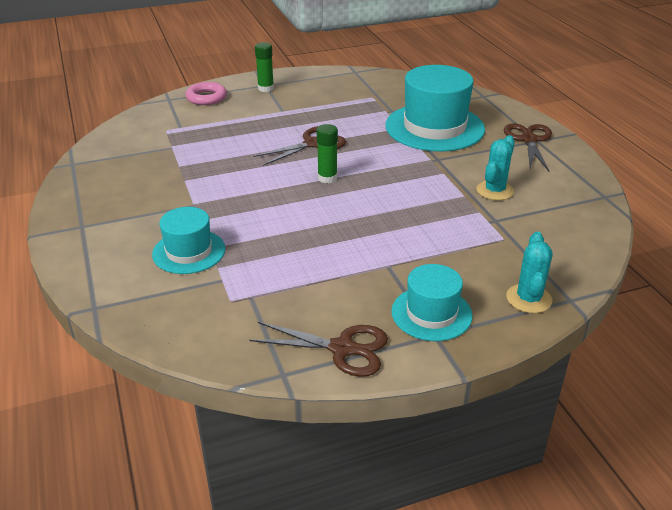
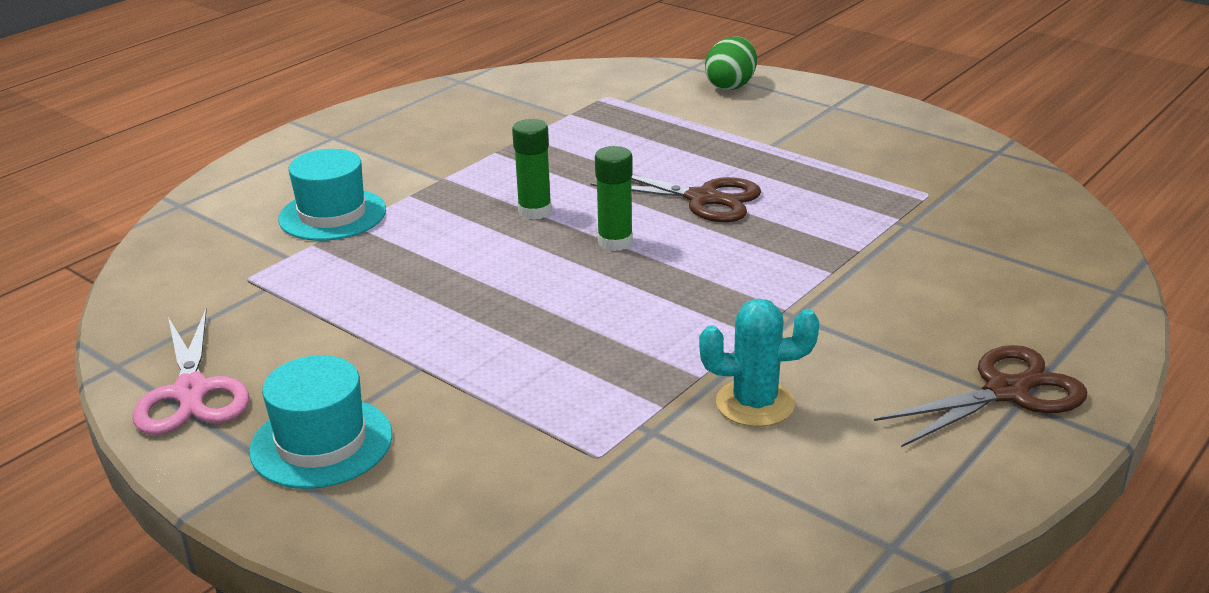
camera: 60 degrees right, 5 degrees down
(206, 98) = (731, 86): pink ring -> green egg
(265, 88) = (822, 110): green glue stick -> green glue stick (535, 211)
(342, 348) = (192, 392): brown scissors -> pink scissors
(434, 127) = (906, 279): turquoise hat -> none
(528, 299) = (431, 532): turquoise cactus -> none

